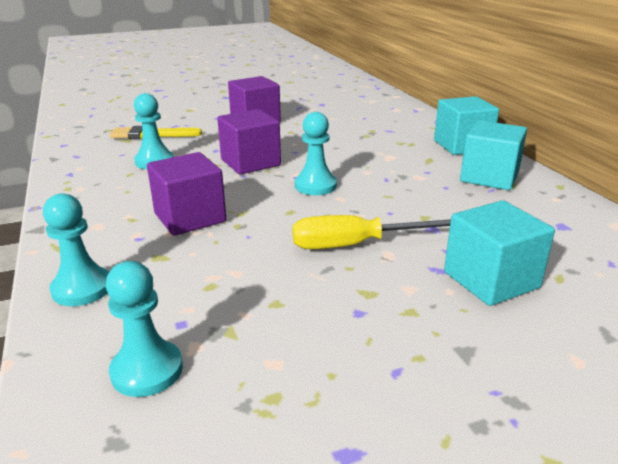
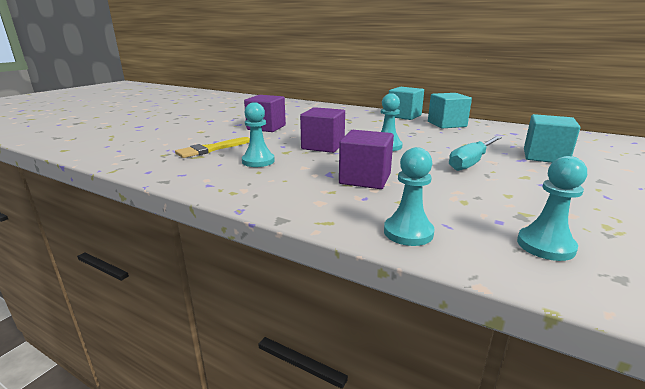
camera: 40 degrees left, 5 degrees down
(357, 244) = (471, 162): yellow screwdriver -> turquoise screwdriver

